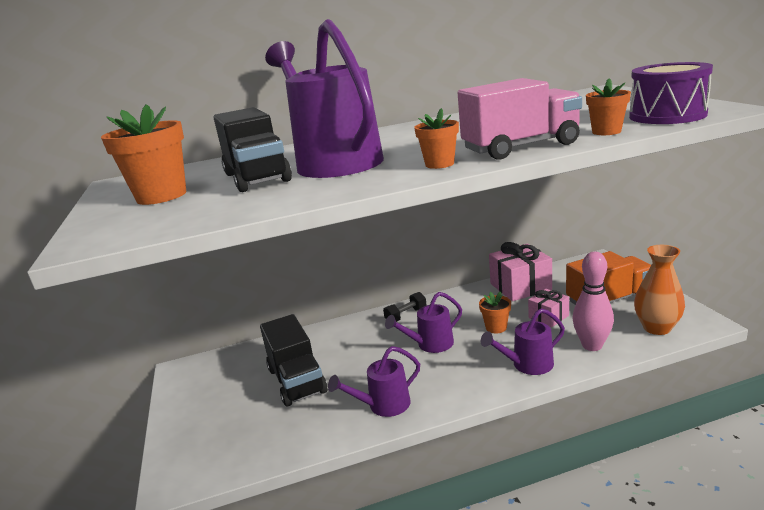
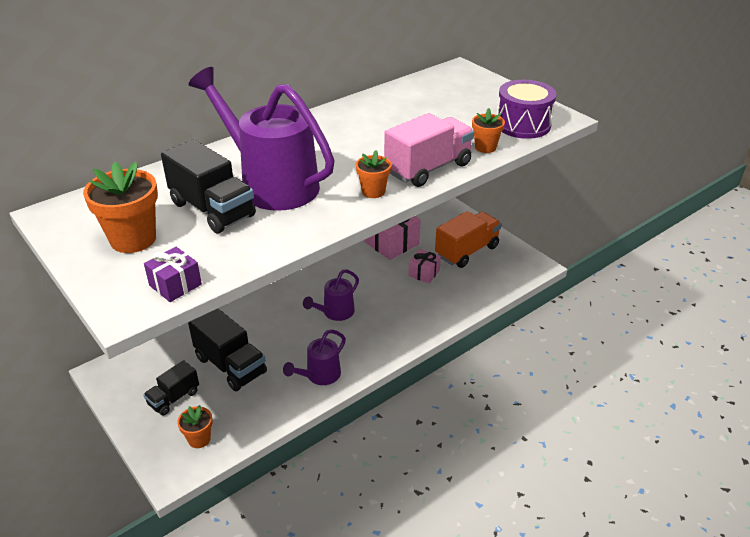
camera: 25 degrees left, 15 degrees up
(155, 227) = (175, 285): none -> purple gift
(225, 403) = (174, 398): none -> black truck
(406, 315) = (300, 285): black dumbbell -> none
(496, 327) = (384, 289): orange flower pot -> orange flower pot (199, 439)
(527, 365) = (420, 322): purple watering can -> none
(592, 345) = (464, 297): pink bowling pin -> none
(657, 328) = (507, 275): orange vase -> none

